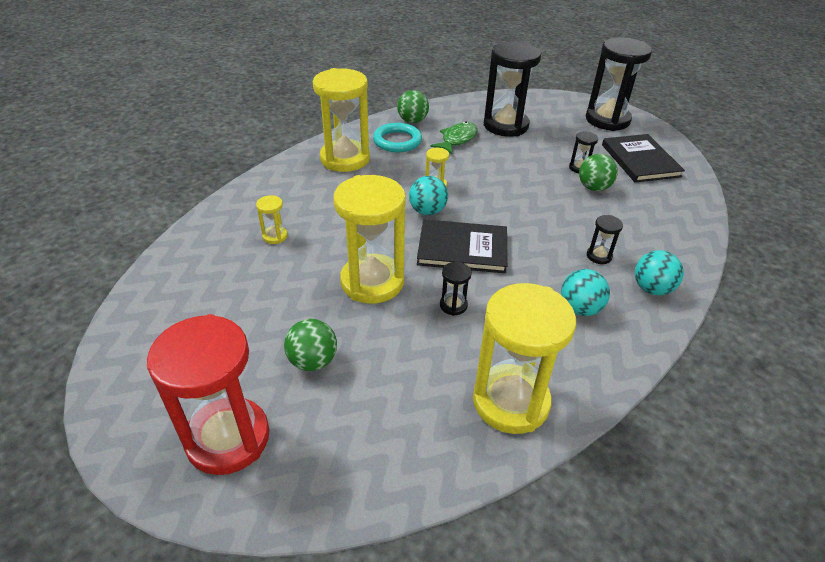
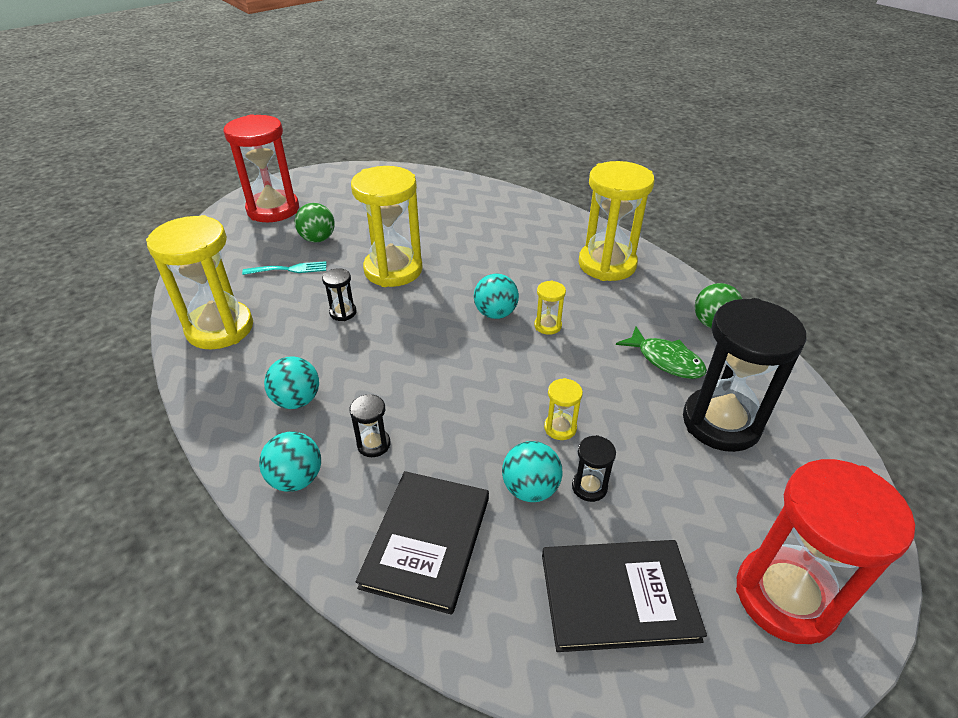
camera: 100 degrees right, 0 degrees up
(275, 236) = (472, 223): yellow hourglass -> yellow hourglass (560, 428)
(385, 372) = (289, 269): none -> turquoise fork
(397, 141) = (653, 305): turquoise ring -> none
(462, 249) = (422, 330): black book -> black book (426, 541)
(593, 188) = (530, 489): green ball -> turquoise ball
(607, 120) = (785, 597): black hourglass -> red hourglass

